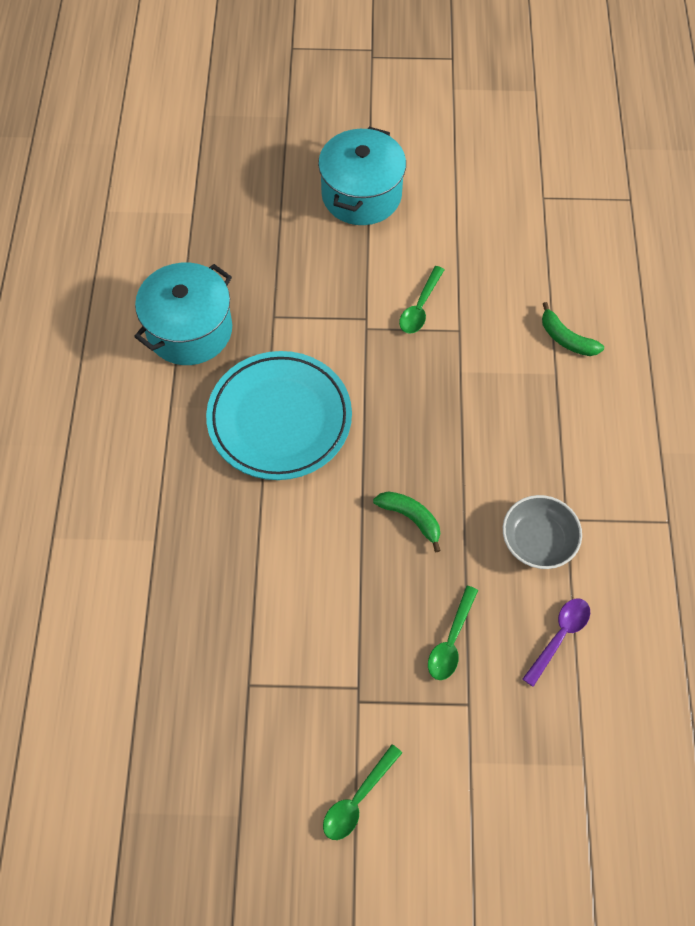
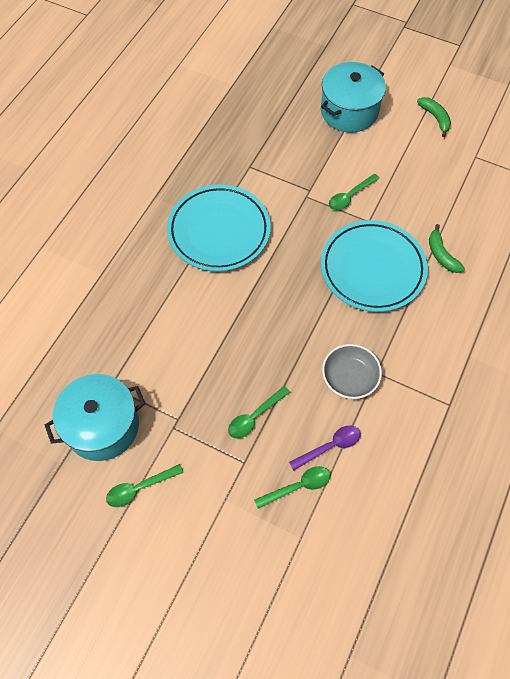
camera: 25 degrees right, 0 degrees up
(189, 330) = (192, 155): turquoise pot -> turquoise pot (102, 426)
(411, 518) = (270, 327): green banana -> green banana (435, 118)
(495, 390) = (372, 269): none -> turquoise plate
(547, 704) = (298, 486): none -> green spoon

